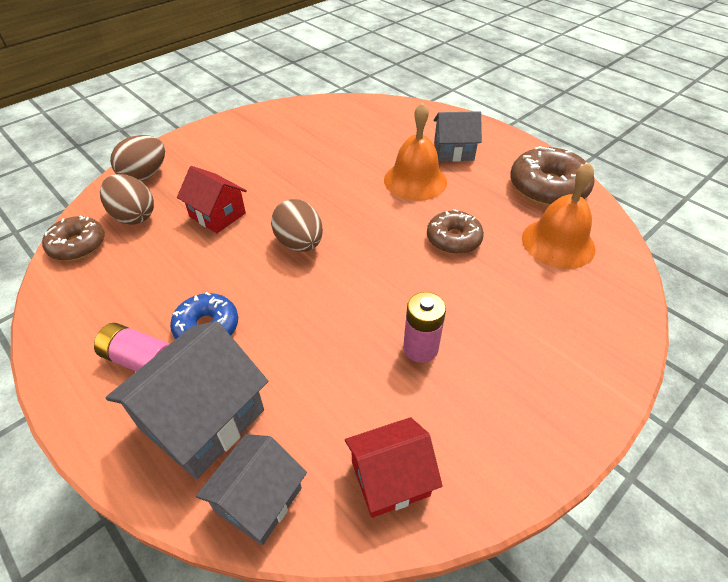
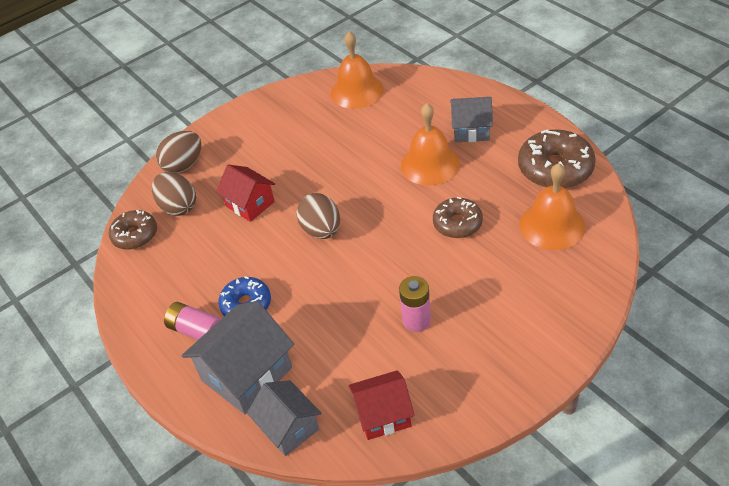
camera: 10 degrees right, 0 degrees up
(259, 499) = (289, 428): grey house -> grey house turned 75 degrees counterclockwise
(333, 114) = (357, 91): none -> orange bell

